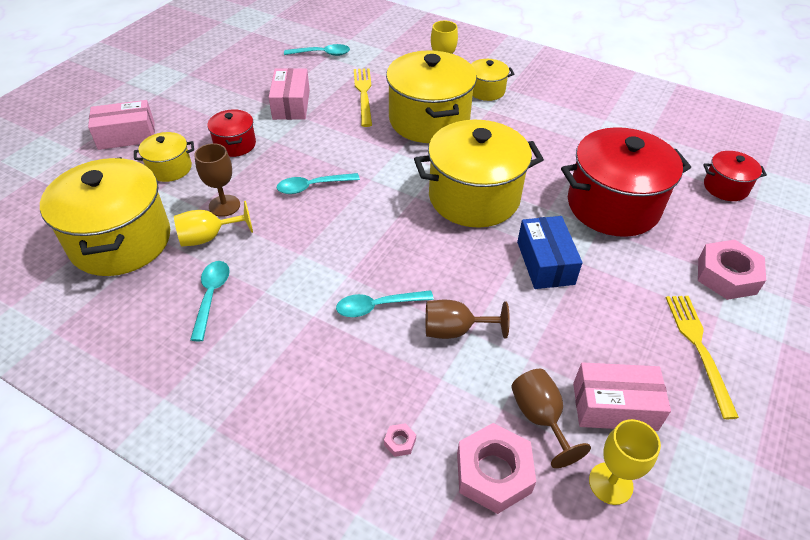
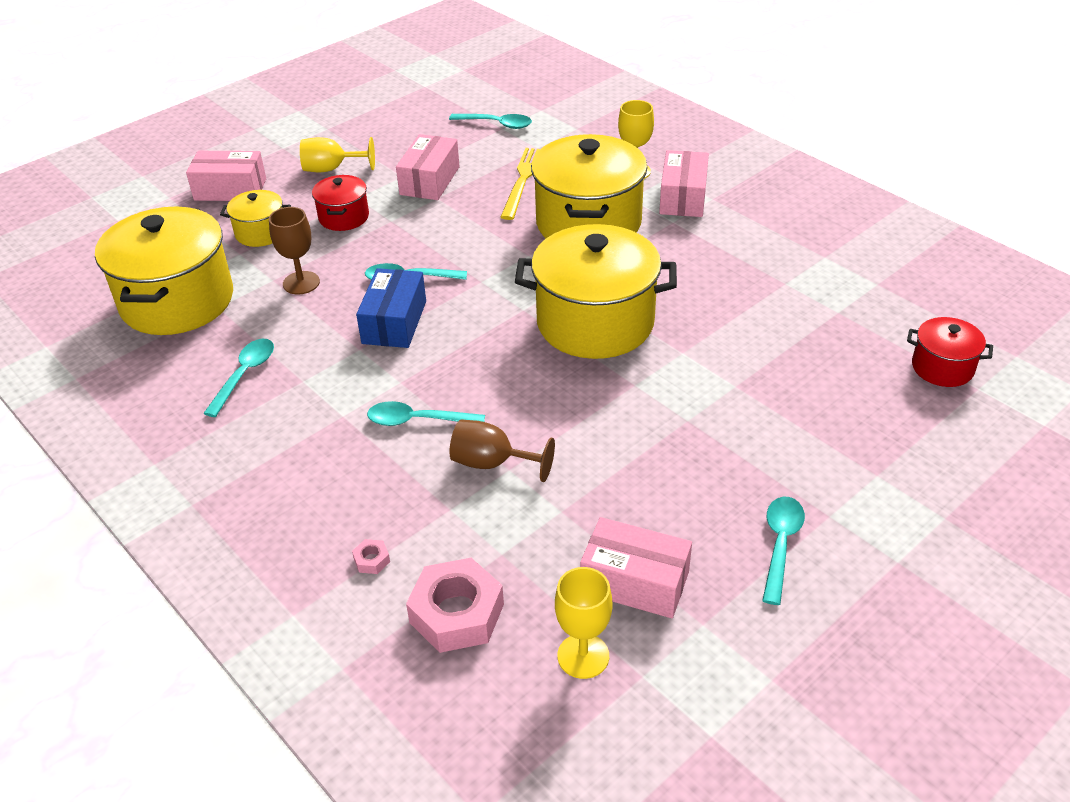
camera: 20 degrees right, 5 degrees down
(208, 237) = (269, 313): yellow goblet -> yellow goblet (331, 169)
(486, 91) = (683, 197): yellow pot -> pink box
(540, 418) = (540, 573): brown goblet -> none
(545, 263) = (642, 412): blue box -> blue box (394, 322)
(613, 206) = (769, 363): red pot -> none
(698, 348) = (780, 545): yellow fork -> turquoise spoon
(726, 276) = (872, 472): pink nut -> none

